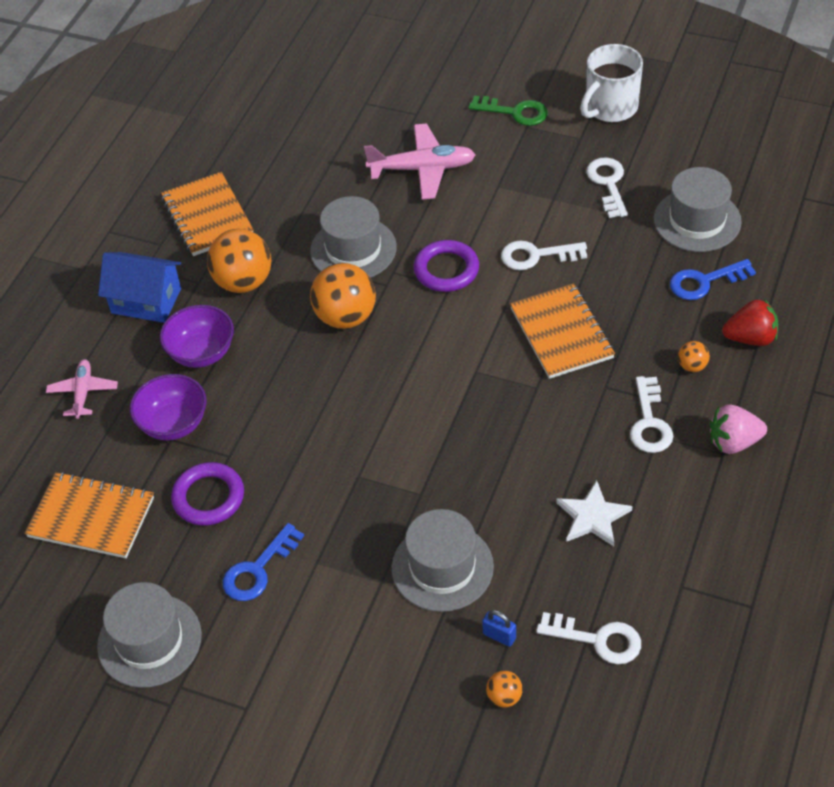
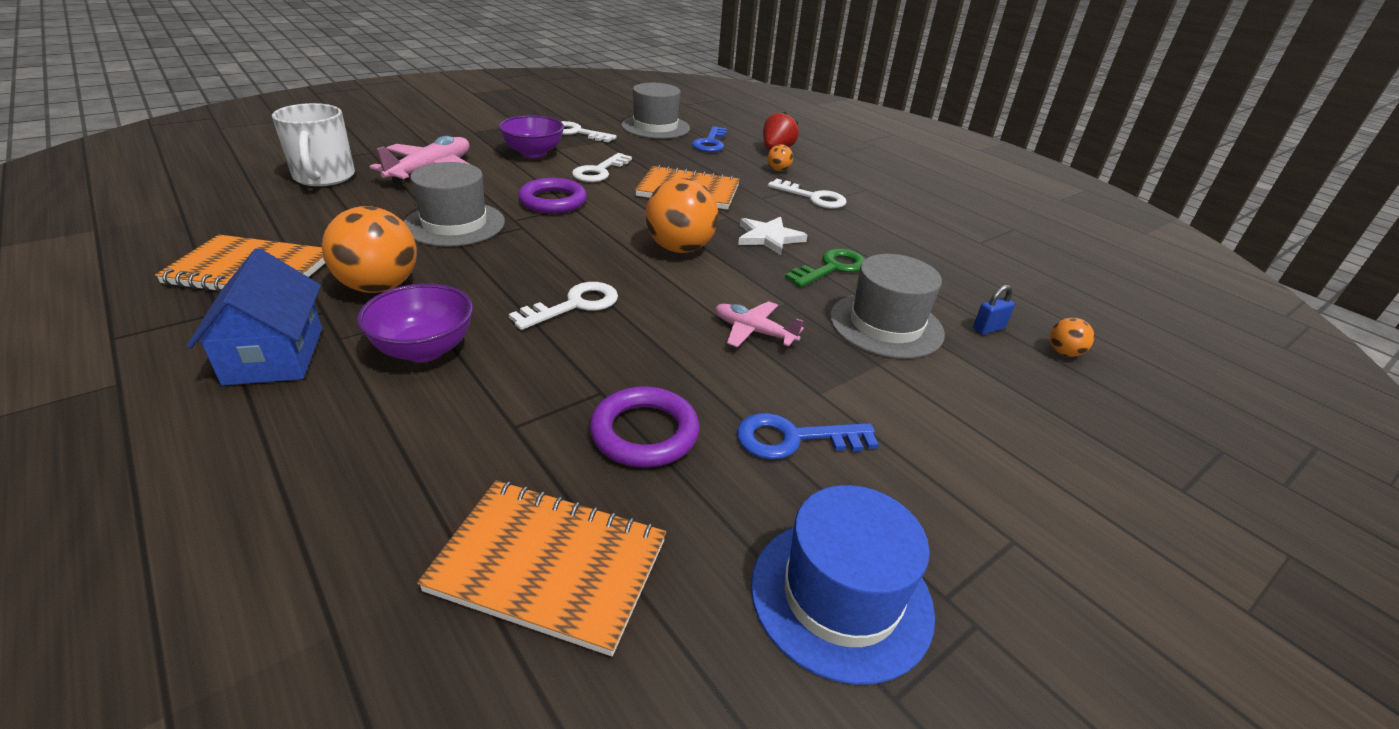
camera: 65 degrees left, 15 degrees down
(83, 392) = (315, 473): pink plane -> pink plane (753, 331)
(91, 517) = (549, 565): orange notebook -> orange notebook turned 60 degrees clockwise
(146, 301) = (274, 355): blue house -> blue house turned 60 degrees counterclockwise
(149, 640) = (841, 596): grey hat -> blue hat
(174, 424) = (495, 413): purple bowl -> purple bowl (533, 153)
(258, 569) = (794, 438): blue key -> blue key turned 105 degrees clockwise
(345, 317) = (525, 256): orange ball -> orange ball (680, 248)
(515, 112) = (451, 129): green key -> green key (831, 268)
(592, 517) = (885, 246): white star -> white star (769, 238)
(597, 639) = (1016, 289): white key -> white key (574, 305)
(610, 107) = (513, 110): white mug -> white mug (324, 177)
(733, 442) = (860, 183): pink strawberry -> none

